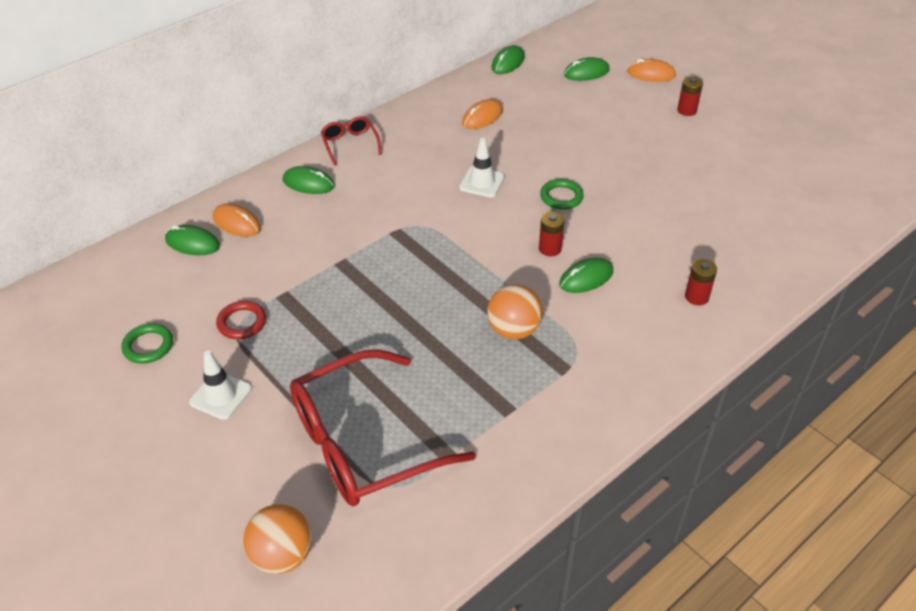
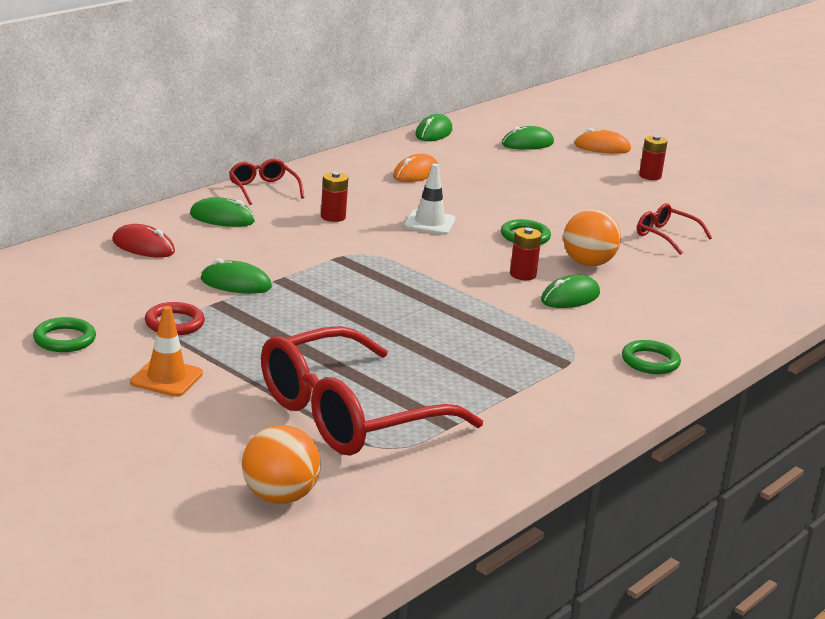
camera: 10 degrees left, 20 degrees down
(192, 243) = (93, 261): green mouse -> green mouse (236, 283)
(220, 395) = (166, 378): white traffic cone -> orange traffic cone
(236, 223) = (143, 246): orange mouse -> red mouse
(513, 330) = (498, 334): orange ball -> orange ball (588, 263)
(642, 365) = (650, 361): none -> green ring
(686, 191) = (666, 236): none -> red glasses
(696, 297) = (697, 313): red battery -> red battery (333, 217)

